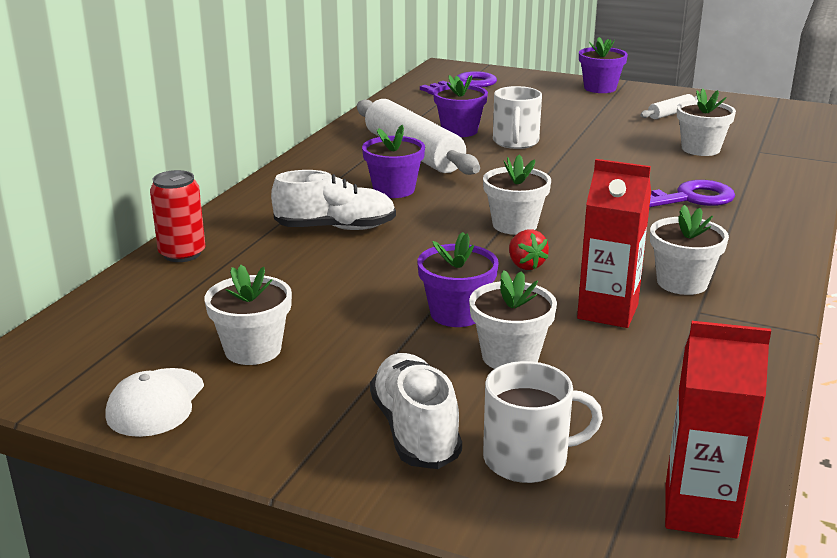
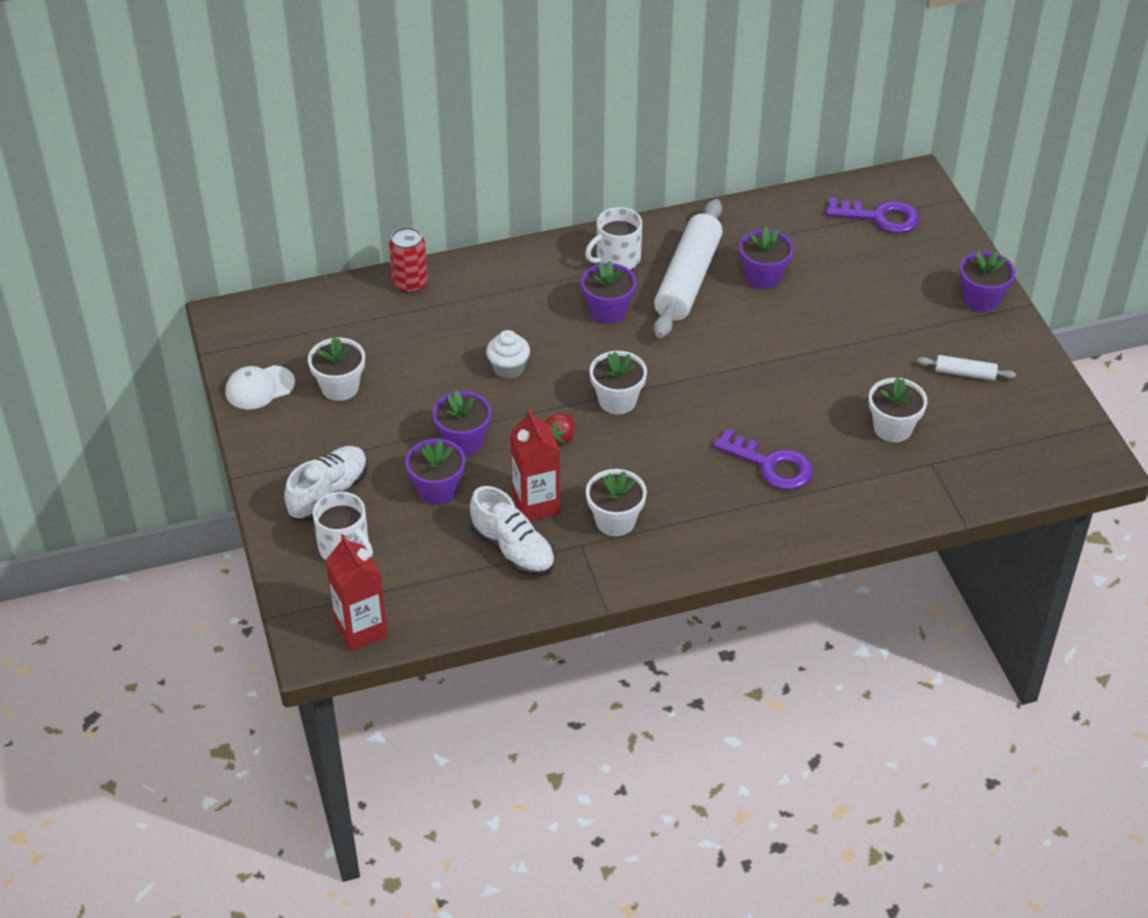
camera: 50 degrees right, 20 degrees up
(335, 228) = (517, 323): white shoe -> white shoe (513, 549)
(389, 253) = (508, 368): none -> white cupcake
(510, 356) = (437, 490): white flower pot -> purple flower pot
(515, 142) = (777, 319): white mug -> white mug (617, 258)

